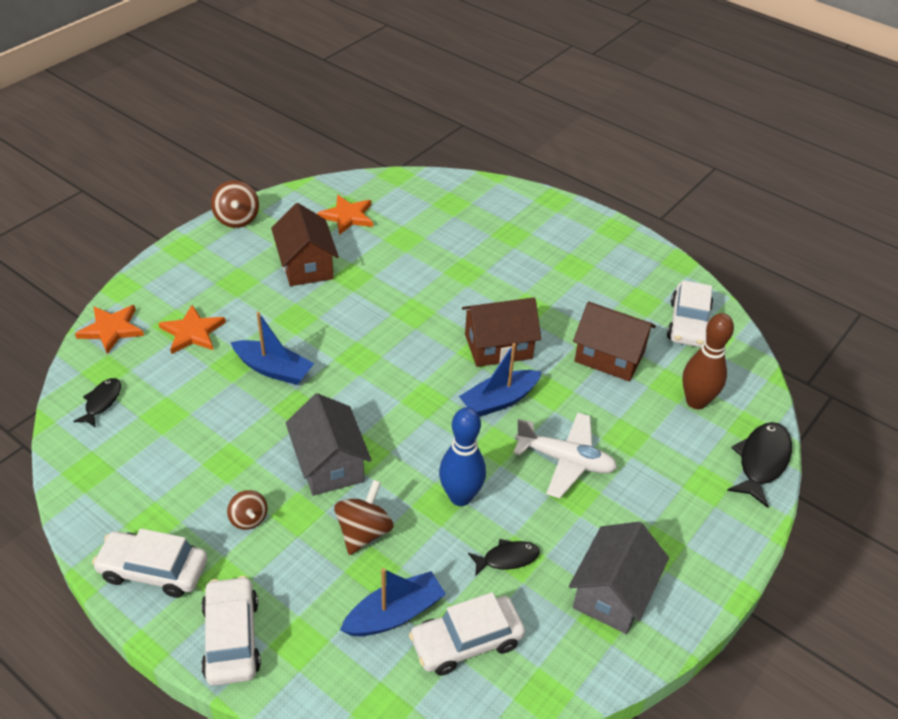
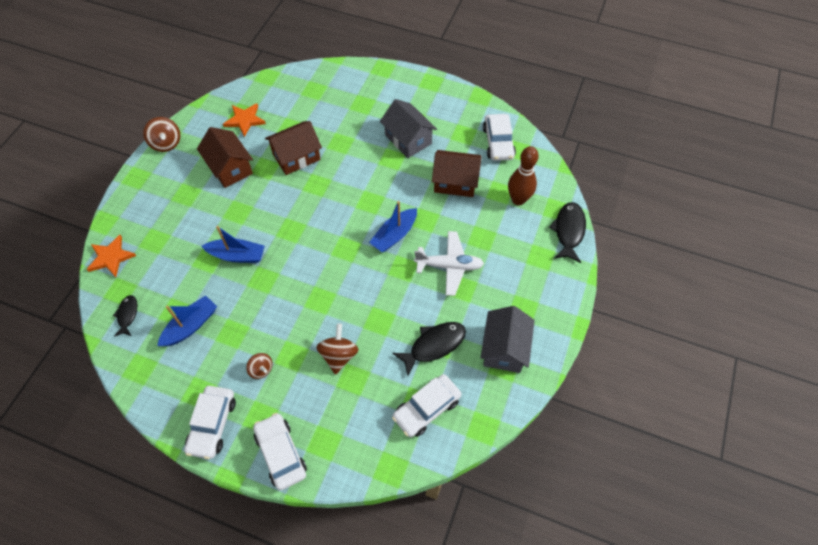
camera: 15 degrees left, 15 degrees up
(153, 570) = (212, 424): white car -> white car turned 75 degrees counterclockwise
(192, 332) = (170, 243): orange star -> none
(329, 464) = (300, 314): grey house -> grey house (408, 139)
(394, 614) = (377, 404): blue boat -> blue boat (191, 326)
(460, 497) = (391, 312): blue bowling pin -> none
(498, 346) = (381, 195): brown house -> brown house (296, 157)
(507, 558) = (434, 345): black fish -> black fish, size x1.66

